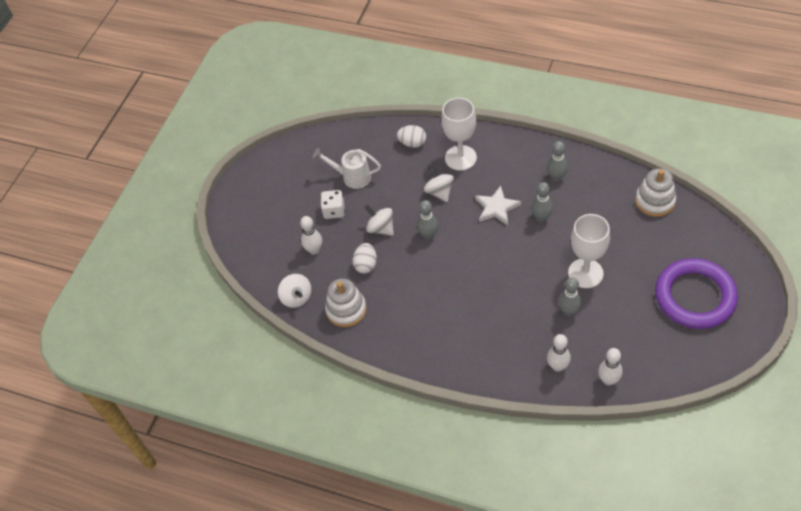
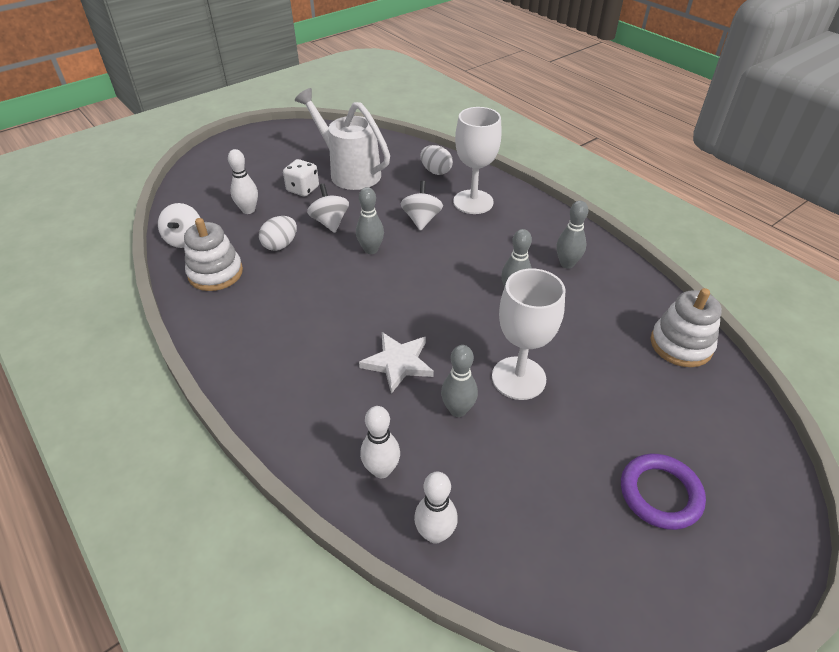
camera: 25 degrees right, 10 degrees down
(352, 177) = (350, 172): white watering can -> white watering can, size x1.51
(496, 208) = (470, 260): white star -> white star (398, 363)
(695, 297) = (660, 494): purple ring -> purple ring, size x0.58

